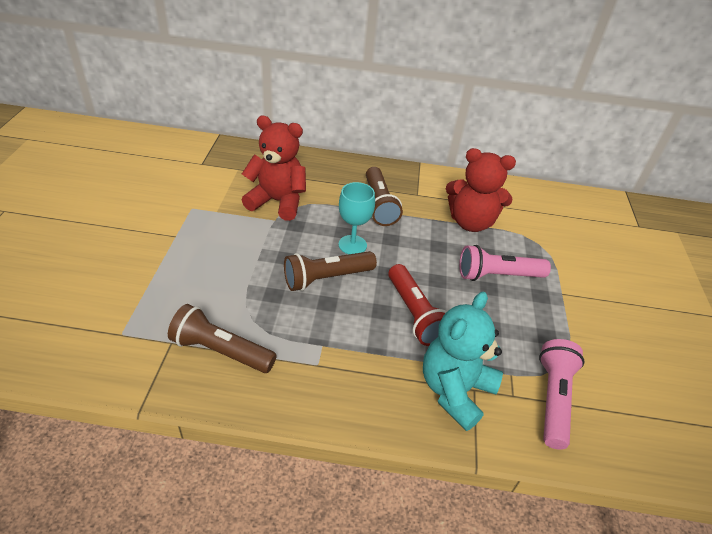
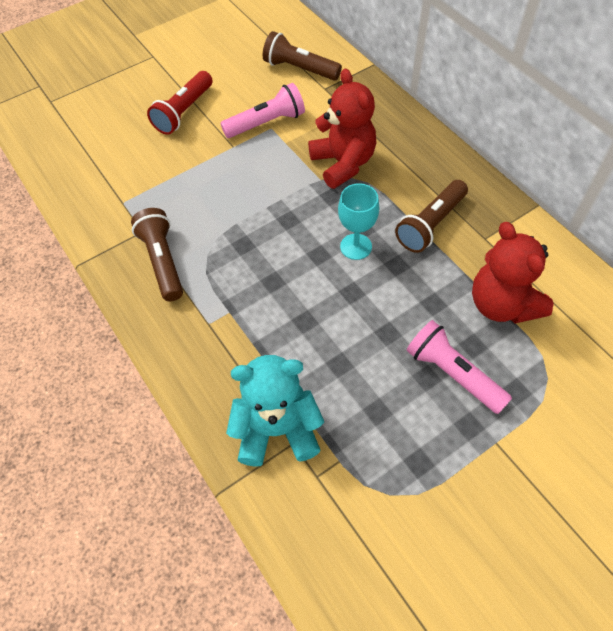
camera: 55 degrees right, 15 degrees up
(326, 278) = (297, 260): brown flashlight -> brown flashlight (299, 69)
(414, 314) = (328, 345): red flashlight -> red flashlight (183, 112)
(553, 399) = (346, 511): pink flashlight -> pink flashlight (267, 123)

